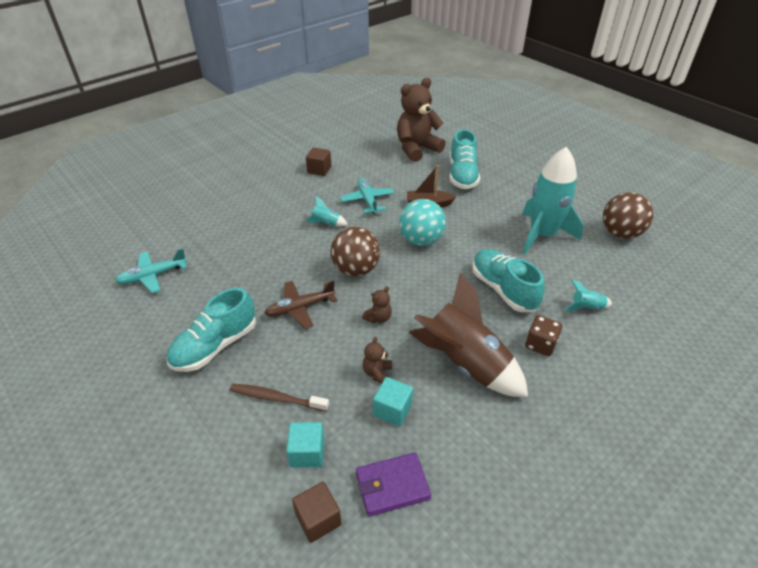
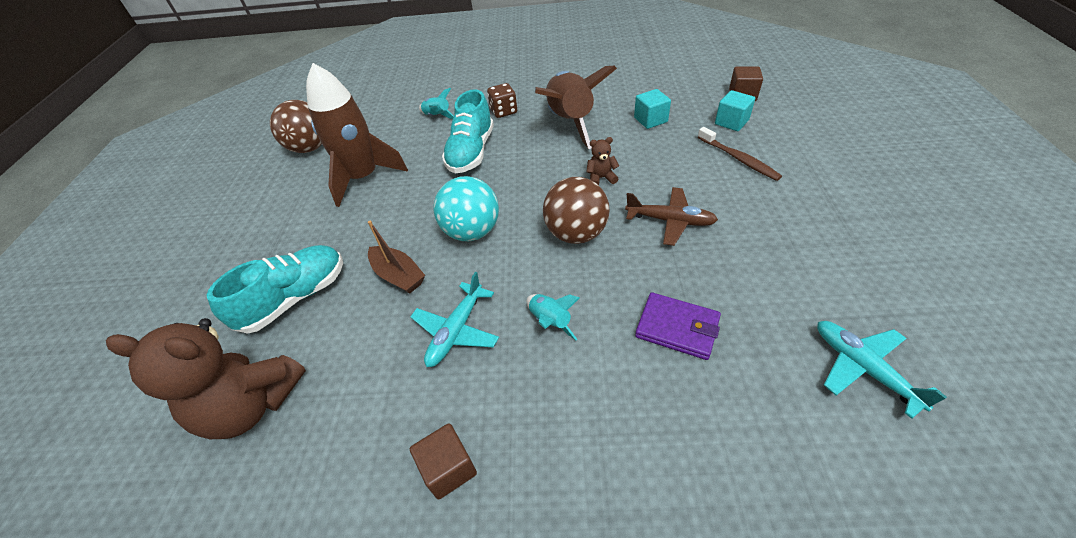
camera: 135 degrees left, 5 degrees up
(153, 276) = (862, 368): turquoise plane -> turquoise plane turned 135 degrees counterclockwise
(215, 346) = (784, 223): turquoise shoe -> none
(377, 373) = (641, 142): brown teddy bear -> none
(392, 486) = (684, 91): purple wallet -> purple wallet (677, 328)
(542, 235) = (363, 177): turquoise rocket -> brown rocket

